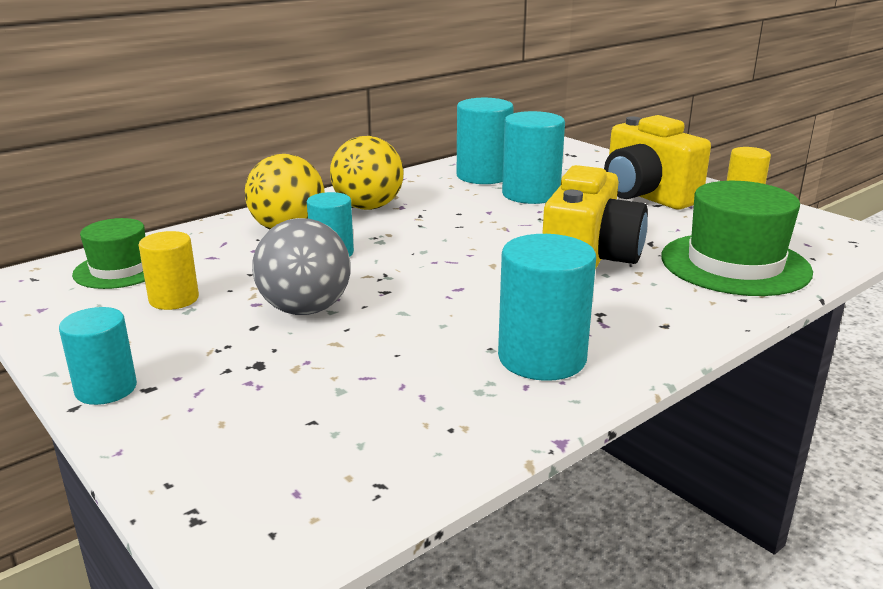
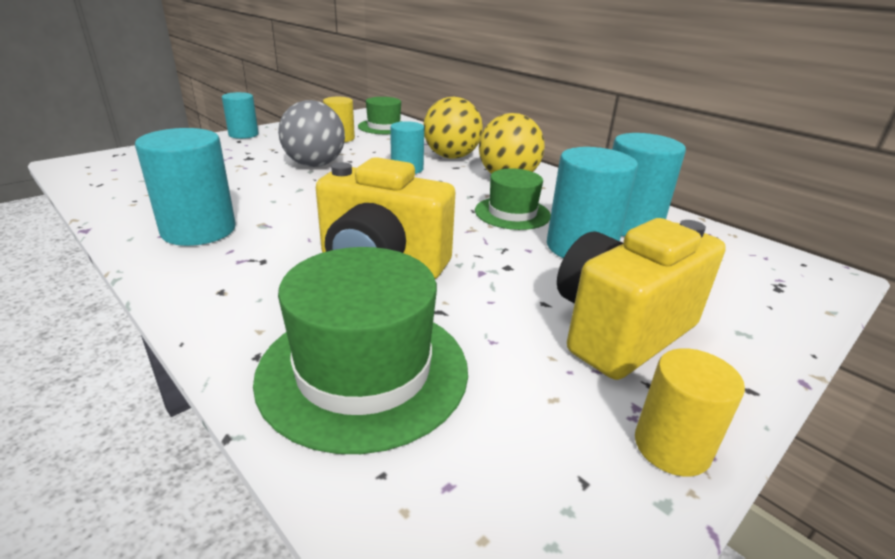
camera: 85 degrees right, 5 degrees up
(464, 211) = (512, 213): none -> green hat

